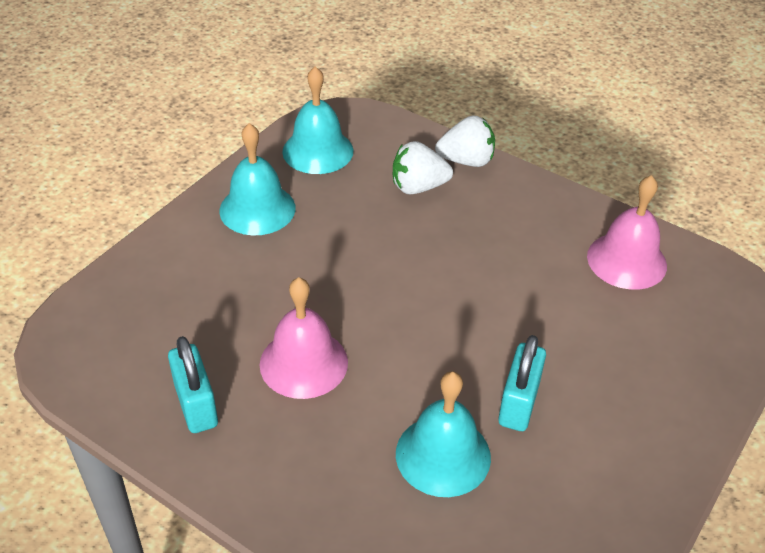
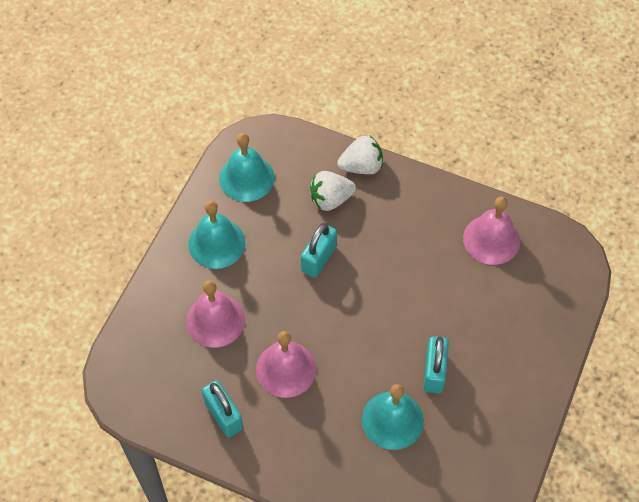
camera: 10 degrees left, 15 degrees up
(226, 290) = (215, 320): none -> pink bell
(386, 245) = (319, 259): none -> turquoise padlock

